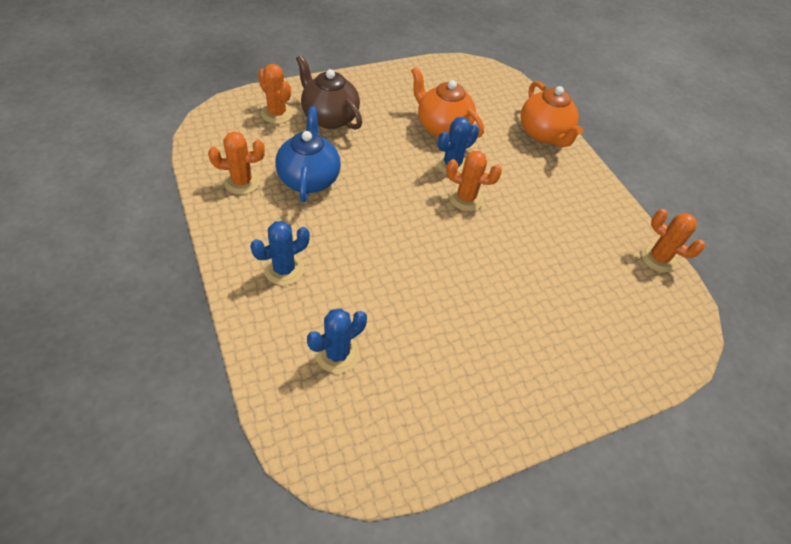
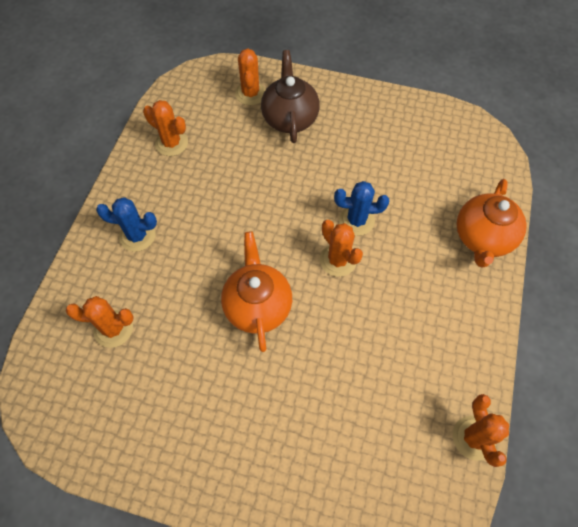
camera: 45 degrees right, 10 degrees up
(309, 178) = (223, 167): blue teapot -> none
(337, 354) = (113, 329): blue cactus -> orange cactus
(442, 127) = (383, 178): orange teapot -> orange teapot (257, 305)

